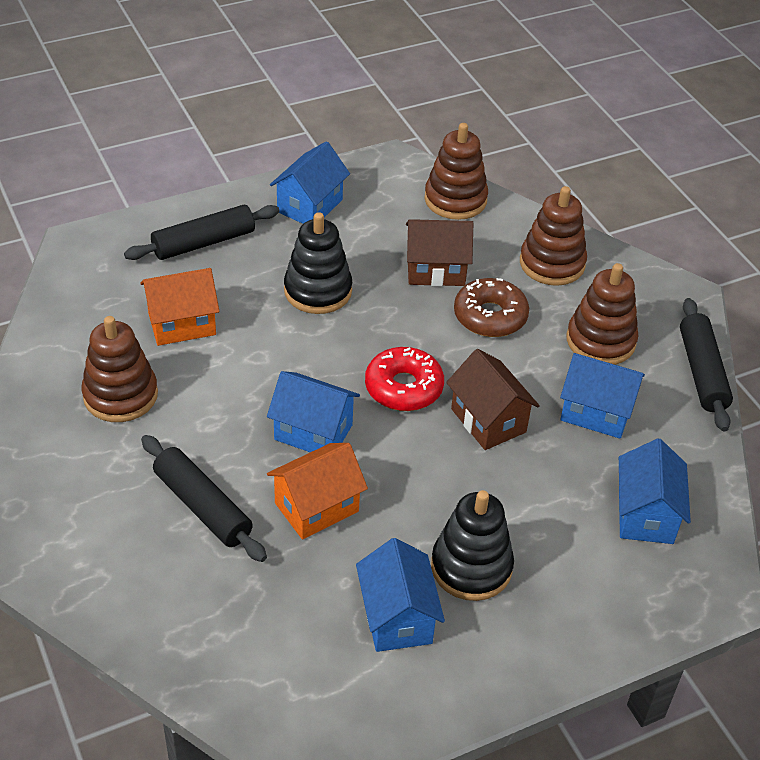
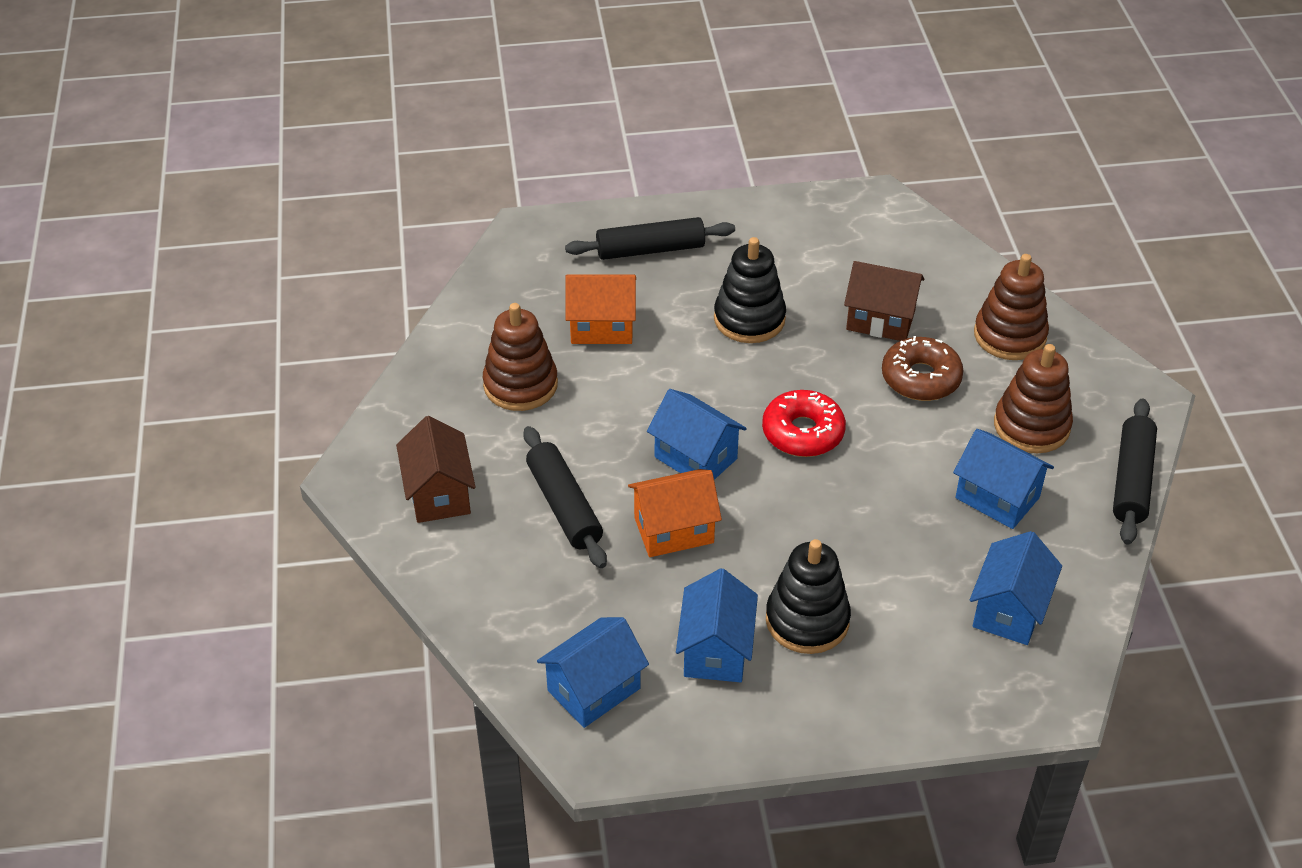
camera: 20 degrees right, 0 degrees up
(309, 206) = (771, 230): blue house -> blue house (593, 689)
(455, 199) = (929, 250): brown stacking toy -> none
(488, 420) = (878, 482): brown house -> brown house (439, 494)

